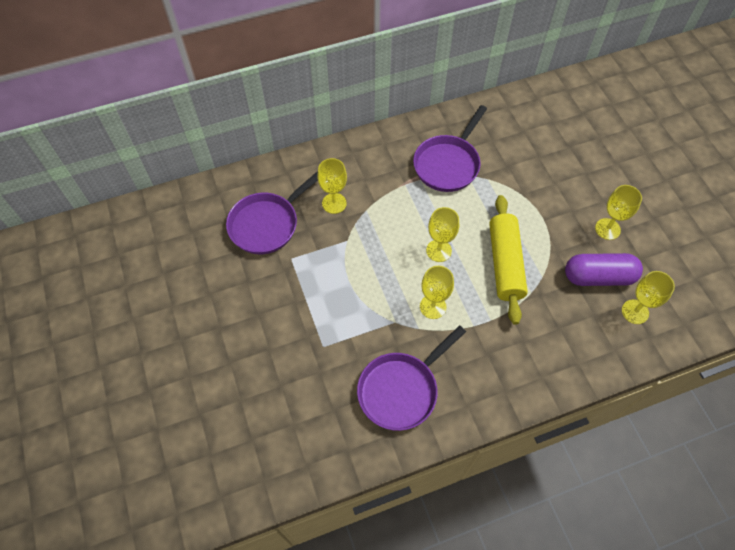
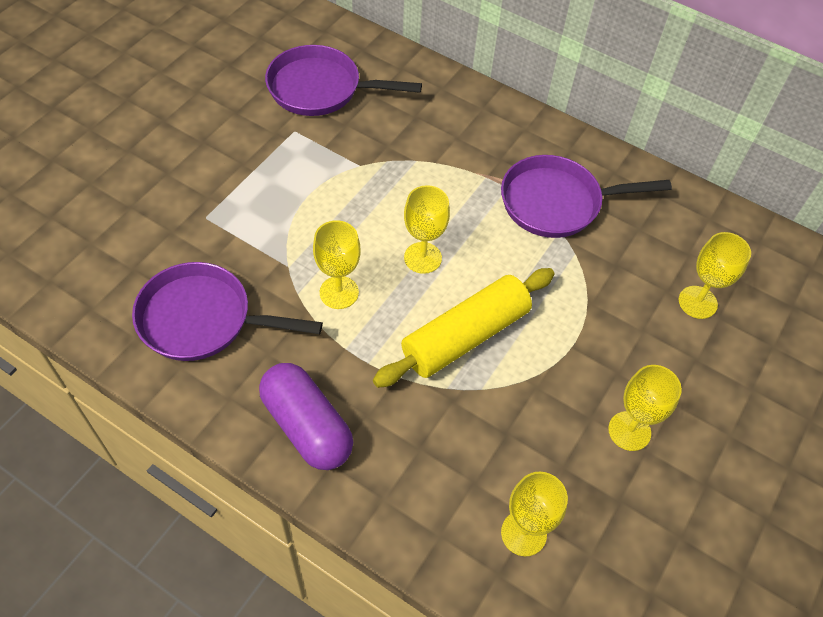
camera: 50 degrees right, 5 degrees down
(334, 203) = (398, 128): yellow goblet -> yellow goblet (697, 302)
(598, 277) = (540, 457): purple capsule -> purple capsule (306, 426)

